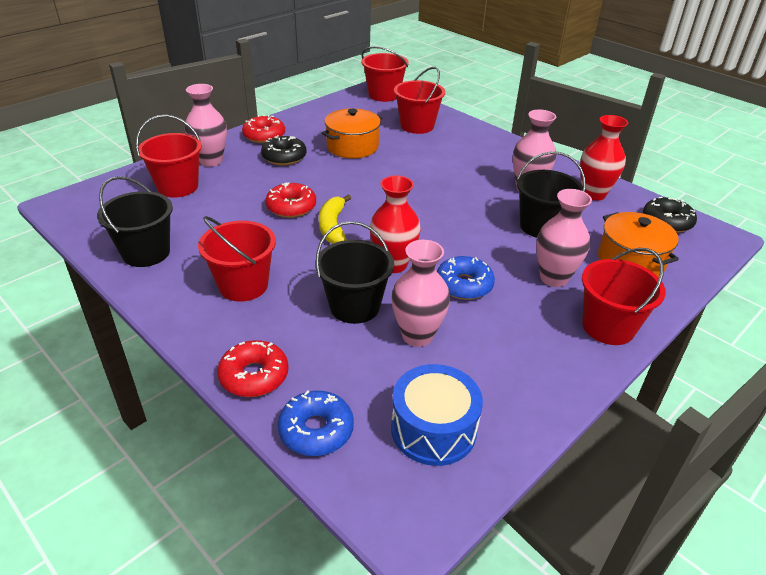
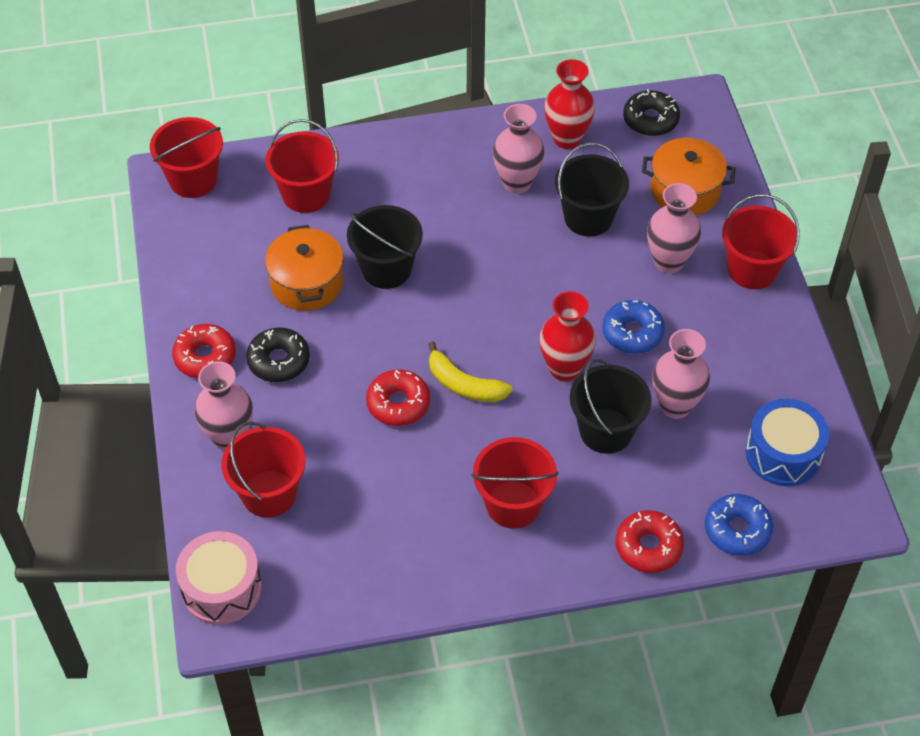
camera: 55 degrees left, 15 degrees up
(90, 195) = (221, 588): none -> pink drum
(146, 253) = (394, 568): black bucket -> black bucket (386, 269)

